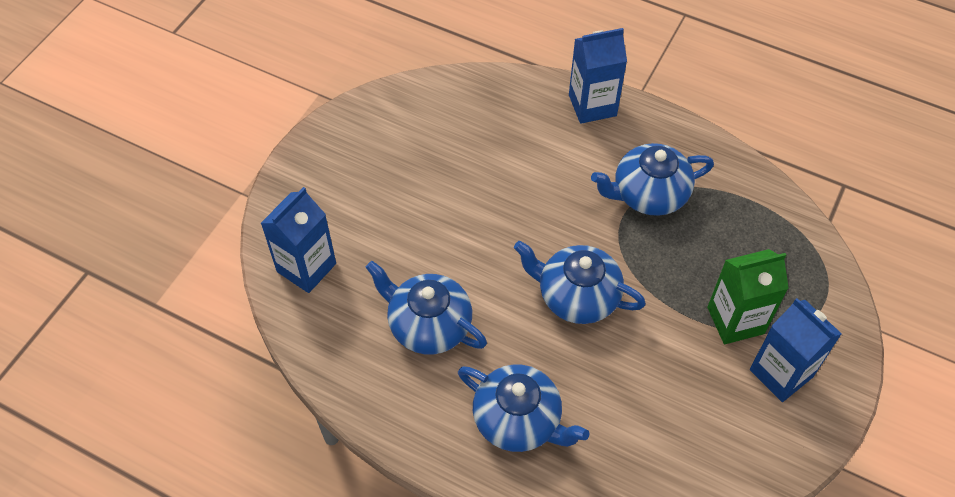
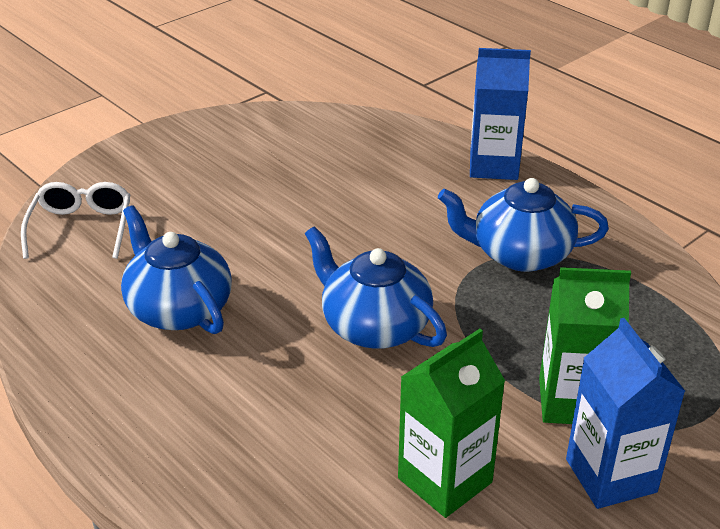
camera: 20 degrees right, 20 degrees down
(306, 267) = (81, 227): blue carton -> white glasses
(518, 420) = (224, 428): blue teapot -> none
(681, 412) = (445, 480): none -> green carton

